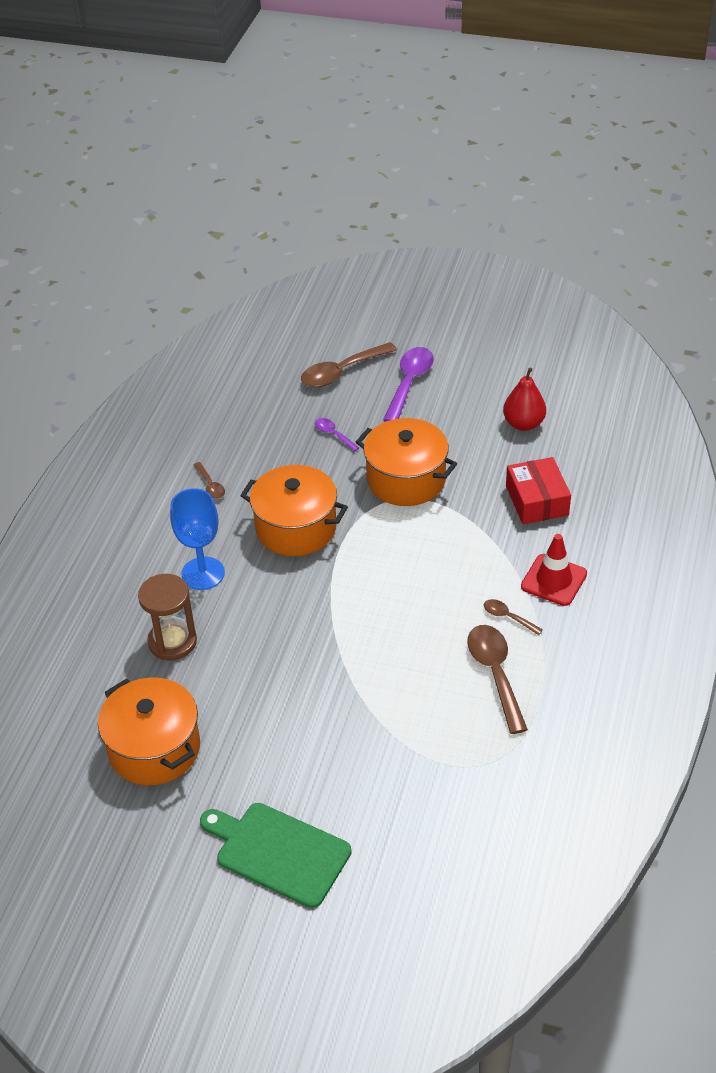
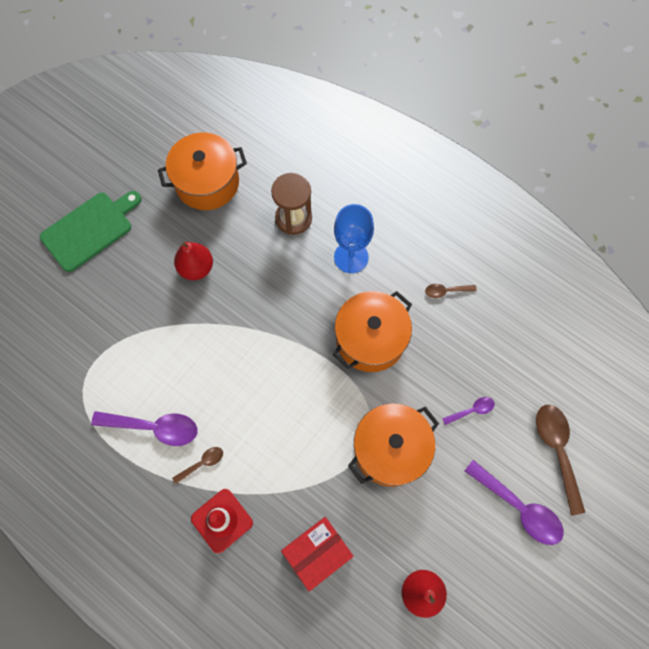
camera: 110 degrees right, 25 degrees up
(282, 712) = (196, 268): none -> red pear
(495, 674) = (154, 427): brown spoon -> purple spoon
(537, 500) = (317, 553): red box -> red box turned 45 degrees counterclockwise

